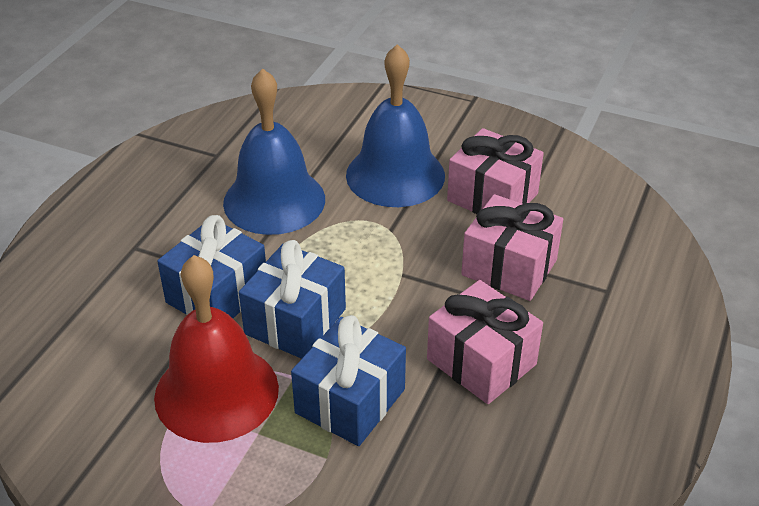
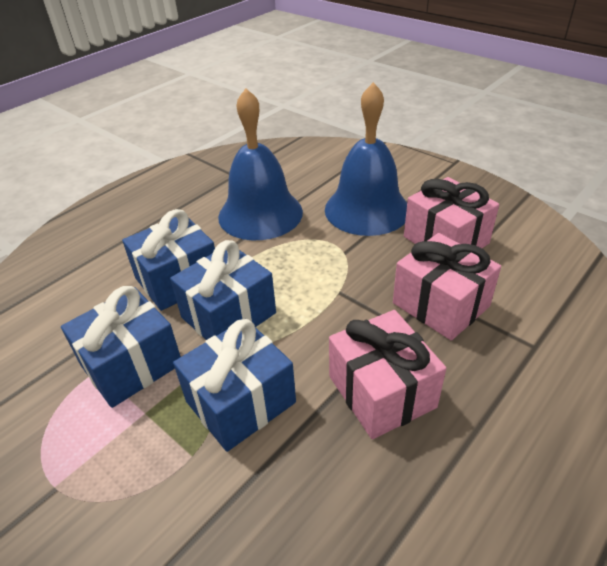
camera: 20 degrees right, 0 degrees up
(216, 392) = (131, 364): red bell -> blue gift

